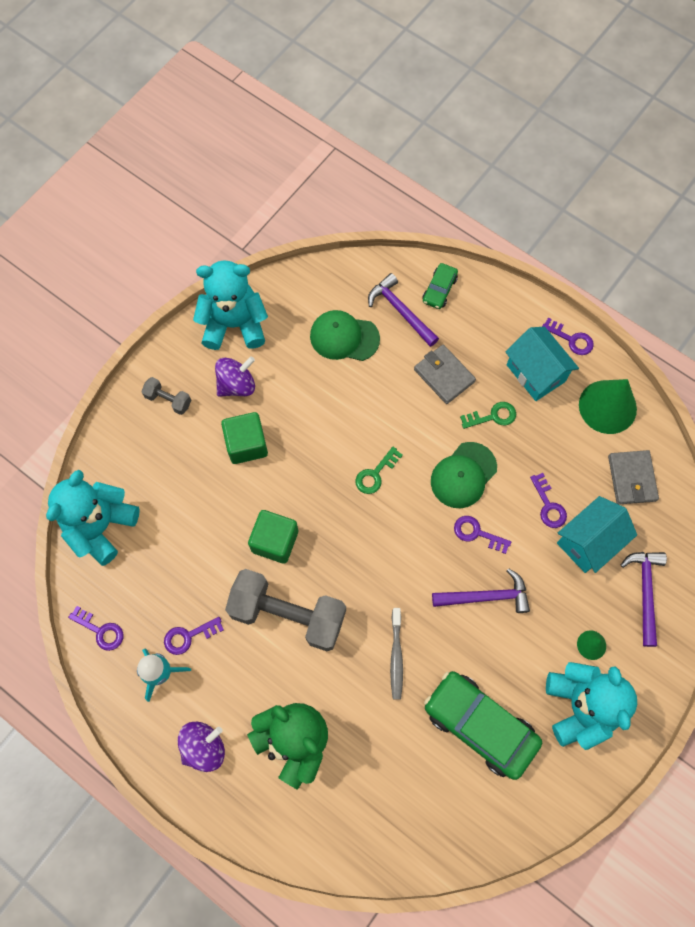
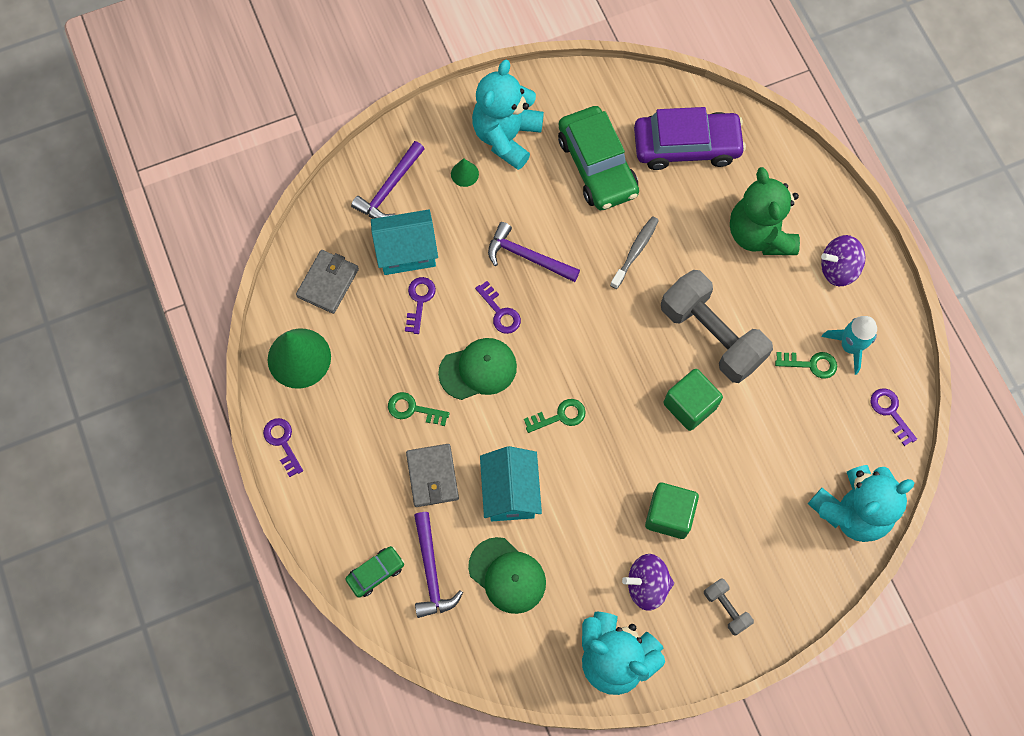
camera: 150 degrees left, 0 degrees up
(189, 636) = (810, 364): purple key -> green key
(409, 798) = (686, 146): none -> purple car
(535, 373) = (342, 428): turquoise house -> turquoise house (510, 492)

